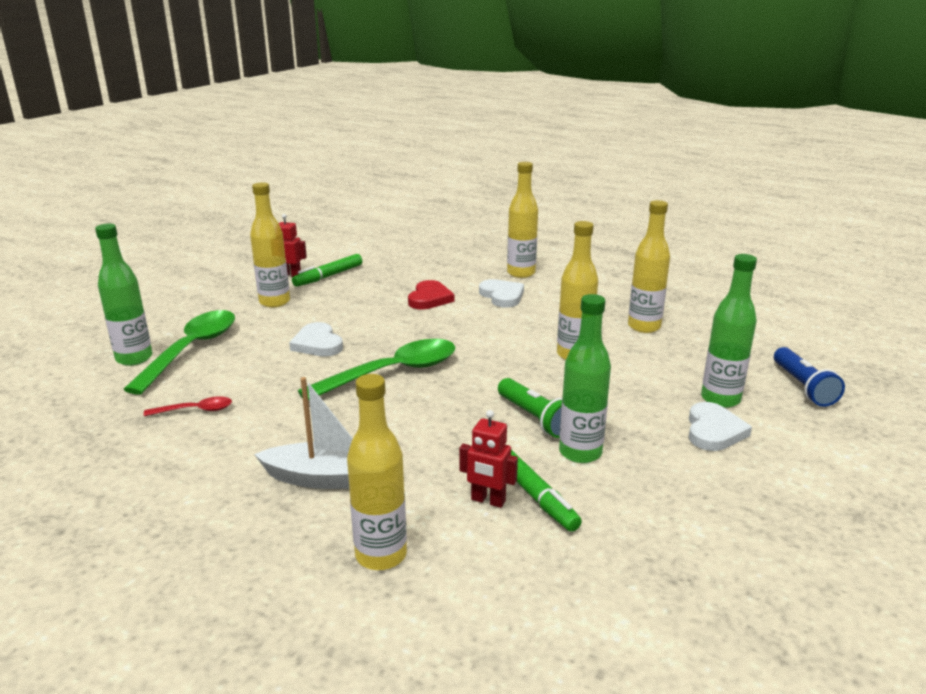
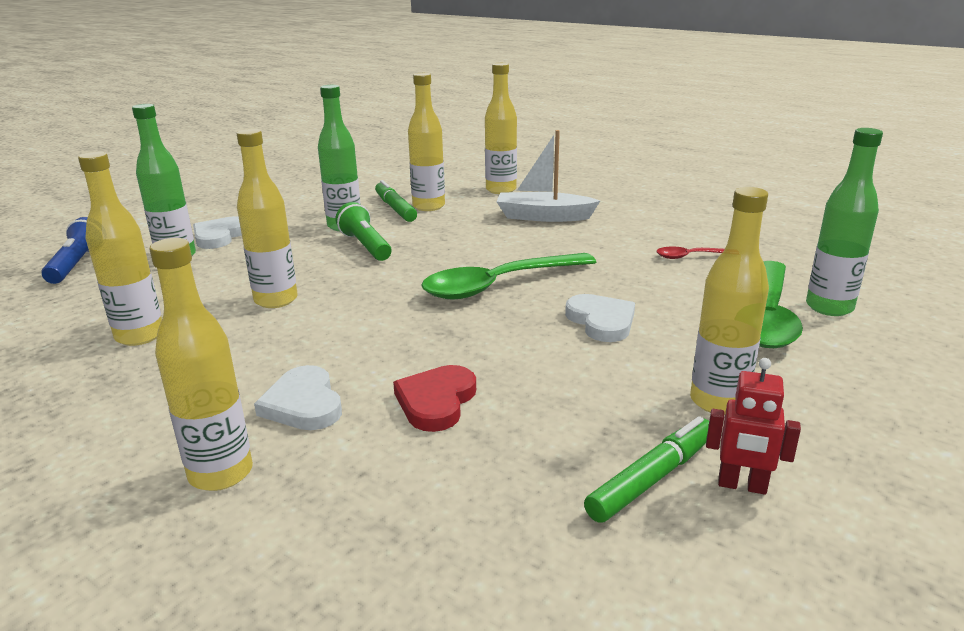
camera: 175 degrees left, 0 degrees up
(488, 501) = (428, 206): red robot -> yellow bottle

